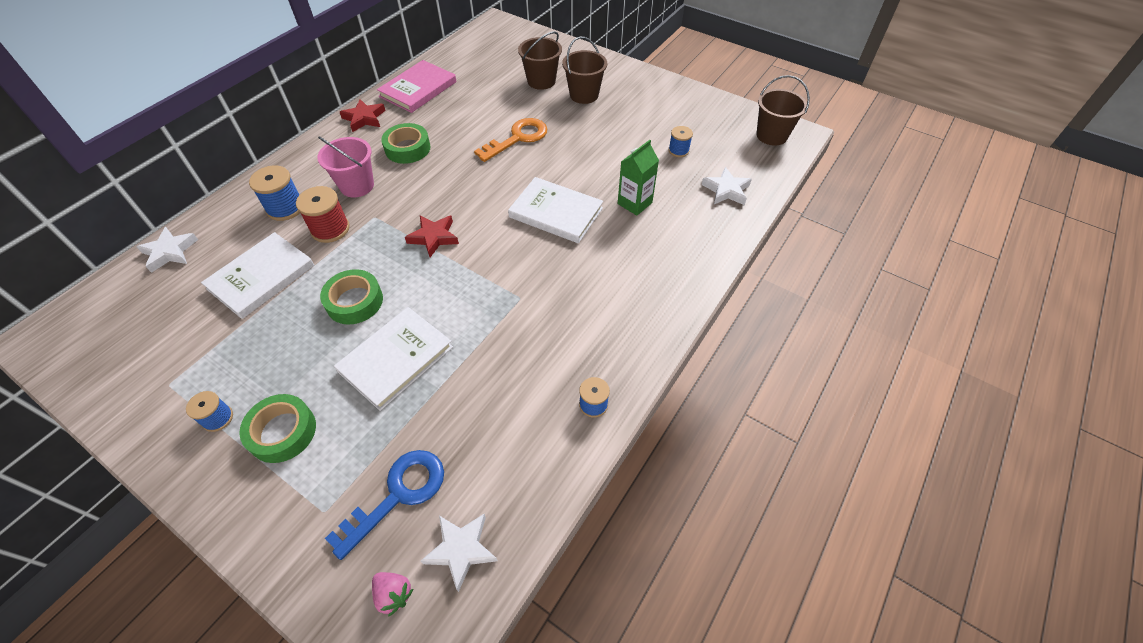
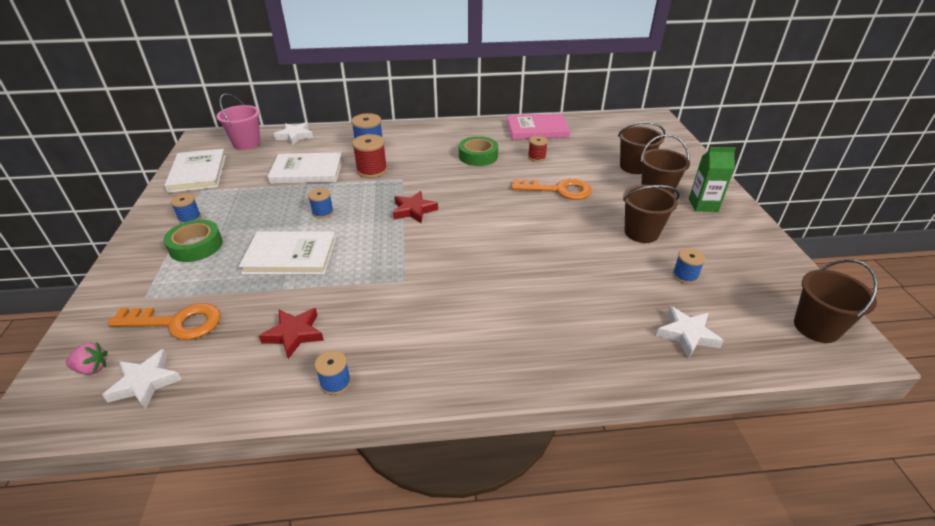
camera: 50 degrees right, 15 degrees down
(354, 301) = (323, 212): green tape -> blue spool
(357, 186) = (419, 158): pink bucket -> pink bucket (246, 143)
(364, 118) = (480, 128): red star -> red star (294, 334)
(394, 594) = (92, 368): pink strawberry -> pink strawberry turned 90 degrees counterclockwise
(398, 495) = (176, 323): blue key -> orange key
(458, 118) = (536, 157): none -> red spool
(556, 213) = (511, 249): white book -> white book (198, 173)
(616, 136) = (641, 232): none -> brown bucket
(634, 203) = (582, 285): green carton -> green carton (703, 205)

